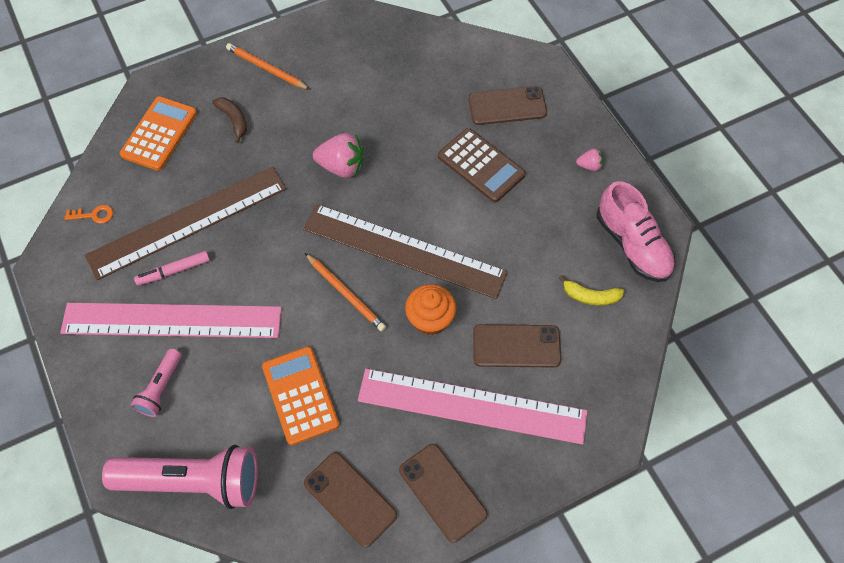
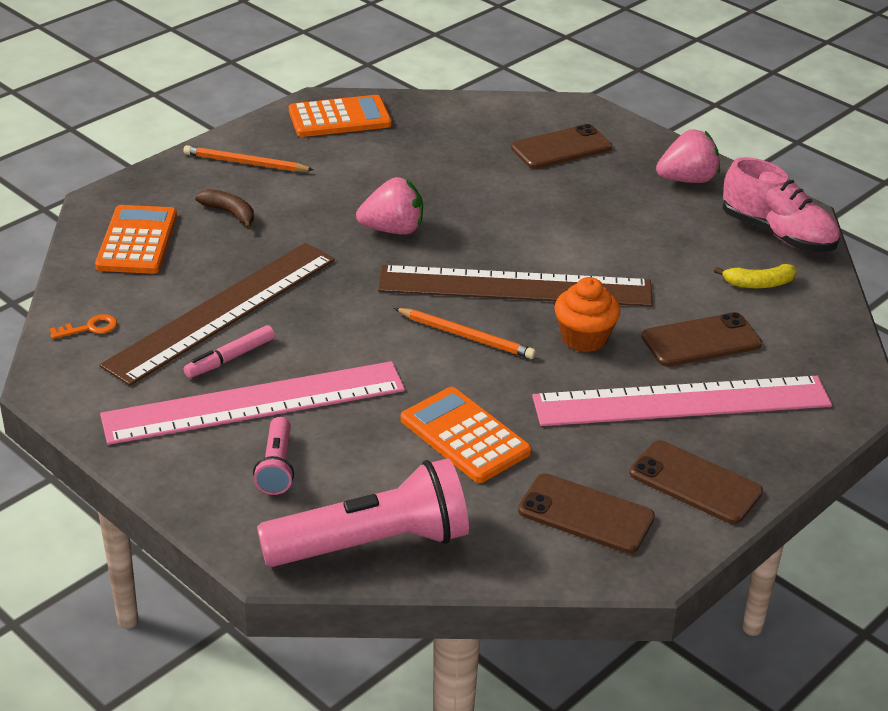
camera: 20 degrees left, 25 degrees down
(355, 34) = (339, 118): none -> orange calculator
(481, 165) = (562, 200): brown calculator -> none
(589, 166) = (687, 180): pink strawberry -> pink strawberry, size x1.94

